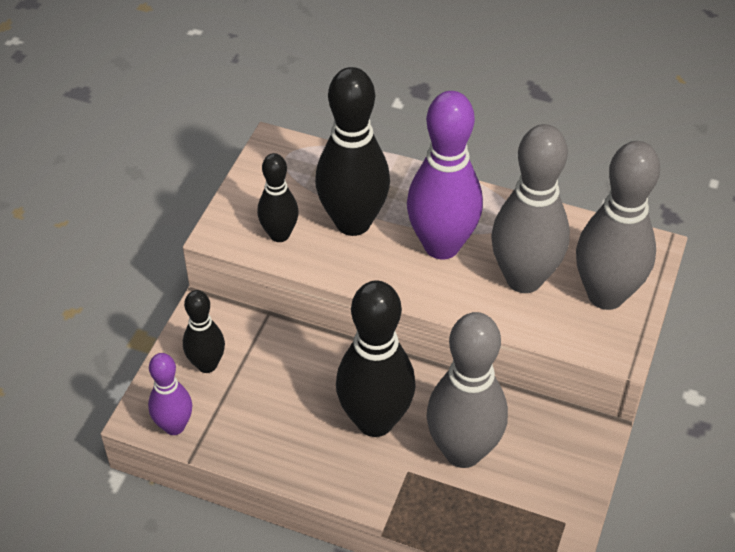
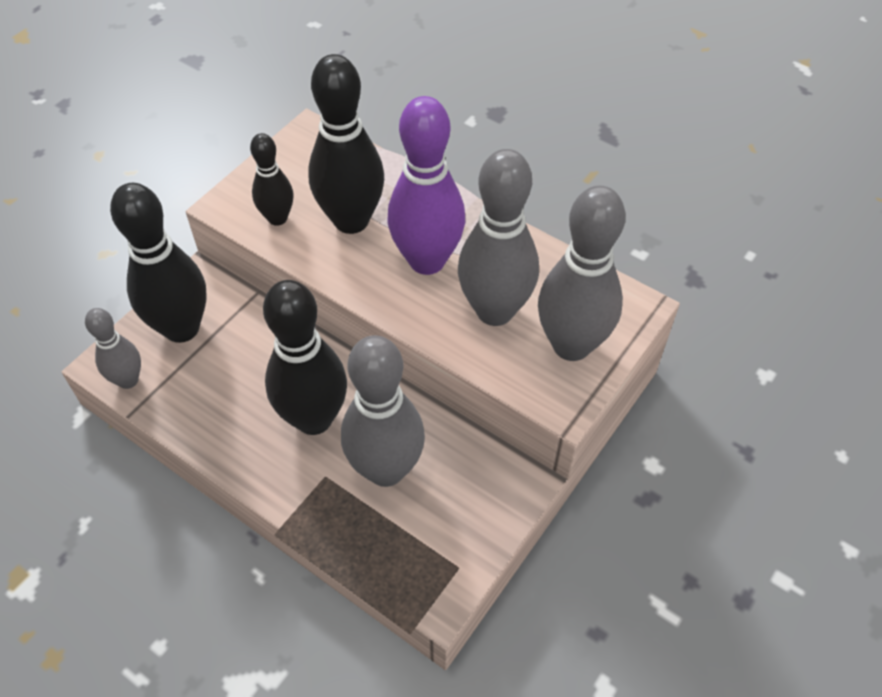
camera: 15 degrees right, 5 degrees up
(174, 426) = (128, 380): purple bowling pin -> grey bowling pin
(207, 365) = (181, 328): black bowling pin -> black bowling pin, size x1.80

